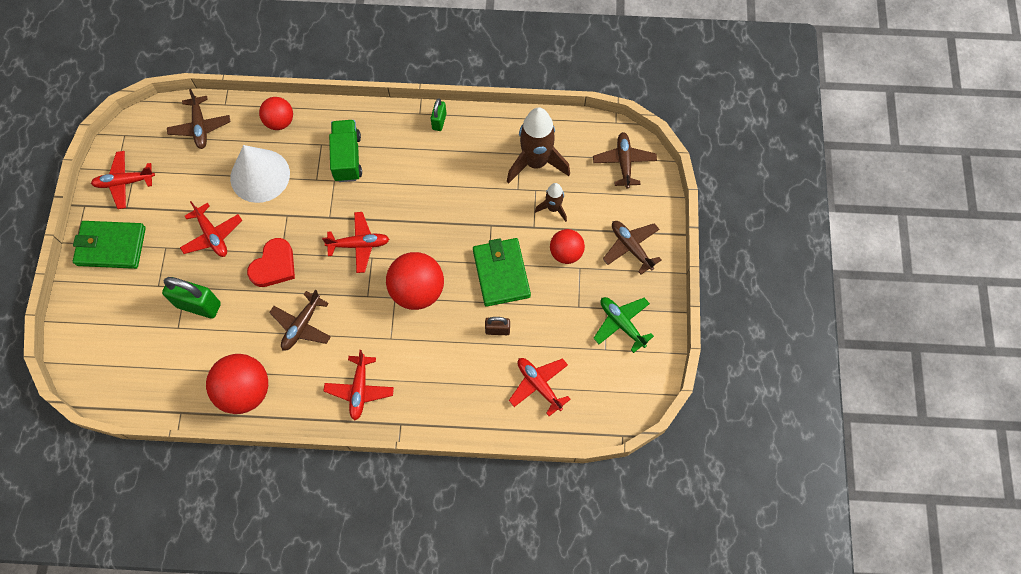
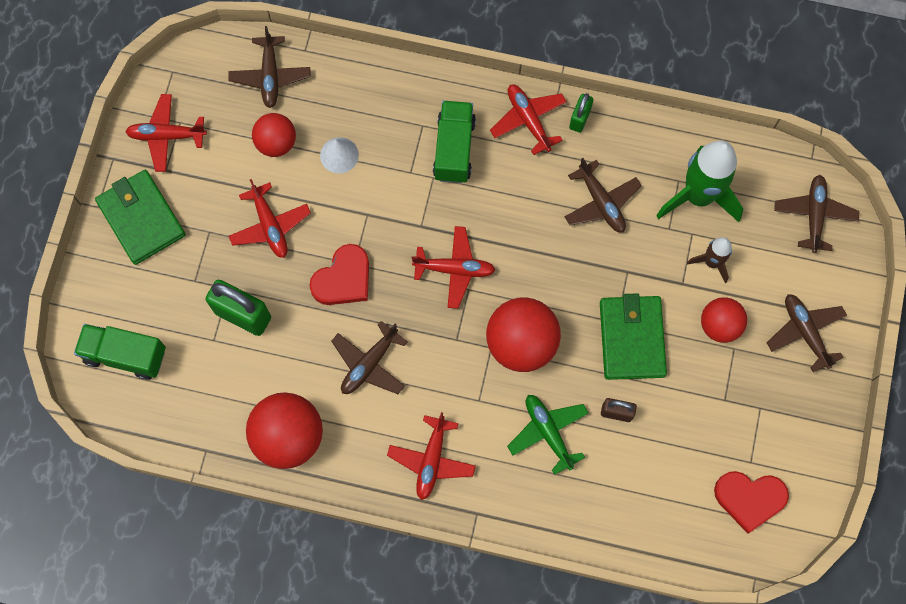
camera: 10 degrees right, 5 degrees up
(108, 351) = (125, 355): none -> green truck
(111, 246) = (142, 218): green wallet -> green wallet turned 45 degrees clockwise
(260, 175) = (339, 155): white cone -> white cone, size x0.50
(280, 121) = (373, 85): red ball -> red ball (276, 143)
(463, 178) = (601, 202): none -> brown plane
(536, 162) = (698, 196): brown rocket -> green rocket
(539, 385) = (659, 494): red plane -> red plane (528, 120)
(608, 377) = (749, 499): none -> red heart
(621, 324) = (777, 432): green plane -> green plane (548, 432)

